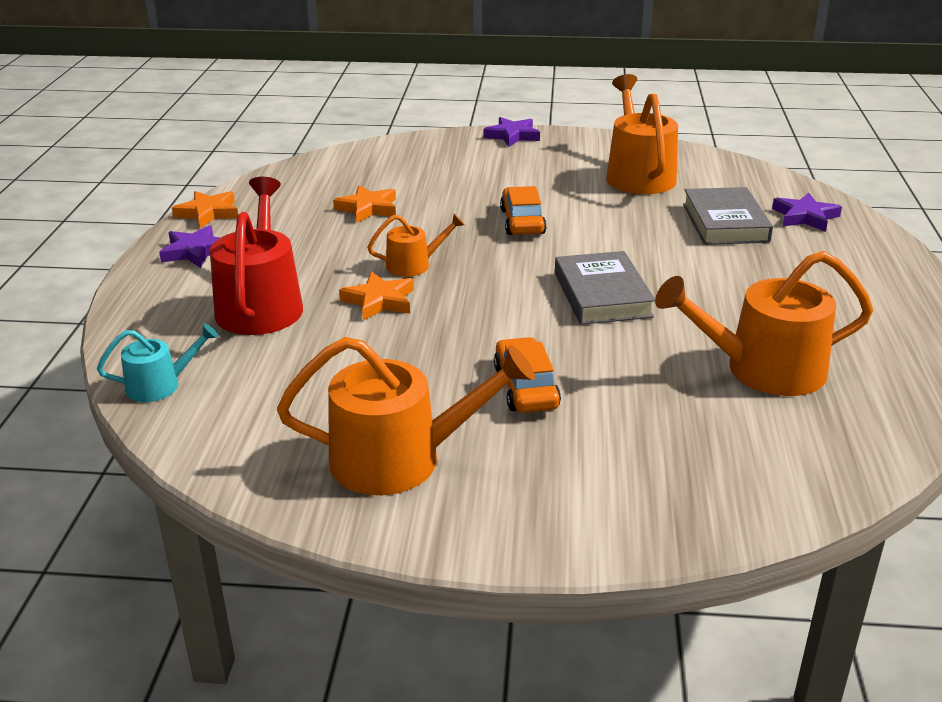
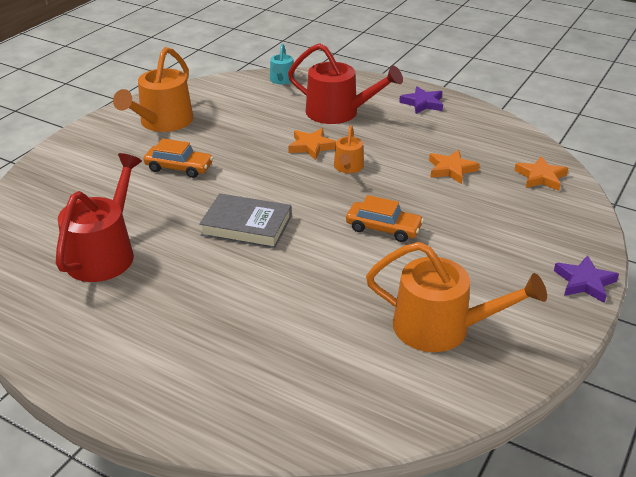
camera: 115 degrees right, 5 degrees up
(208, 213) = (479, 113): orange star -> orange star (540, 177)
(725, 223) = (304, 336): grey book -> none
(764, 369) = (104, 254): orange watering can -> red watering can
(805, 217) = (277, 399): purple star -> none

